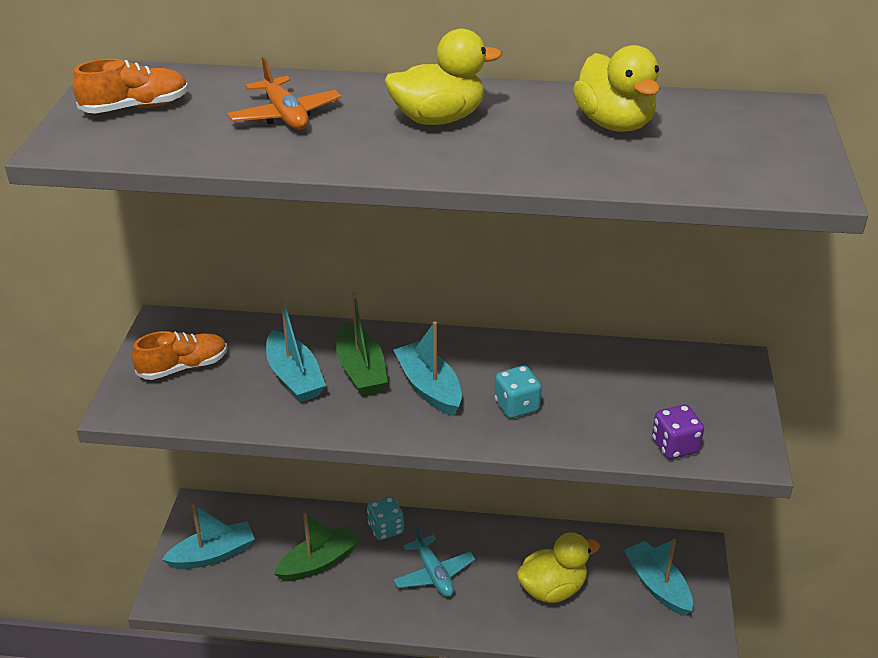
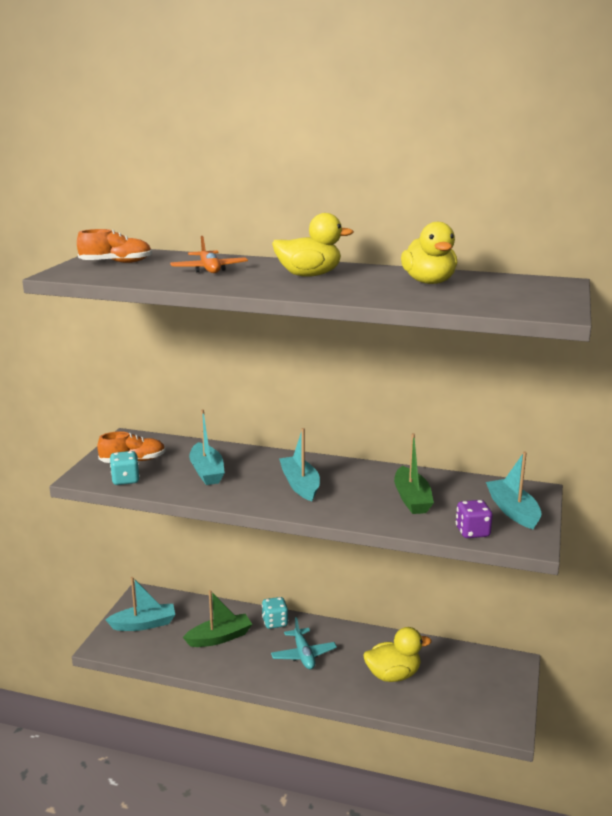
camera: 10 degrees right, 15 degrees down
(361, 370) = (255, 472): green boat -> green boat (412, 499)
(516, 406) = (360, 500): turquoise dice -> turquoise dice (125, 480)
(657, 586) = (478, 683): turquoise boat -> turquoise boat (513, 511)

